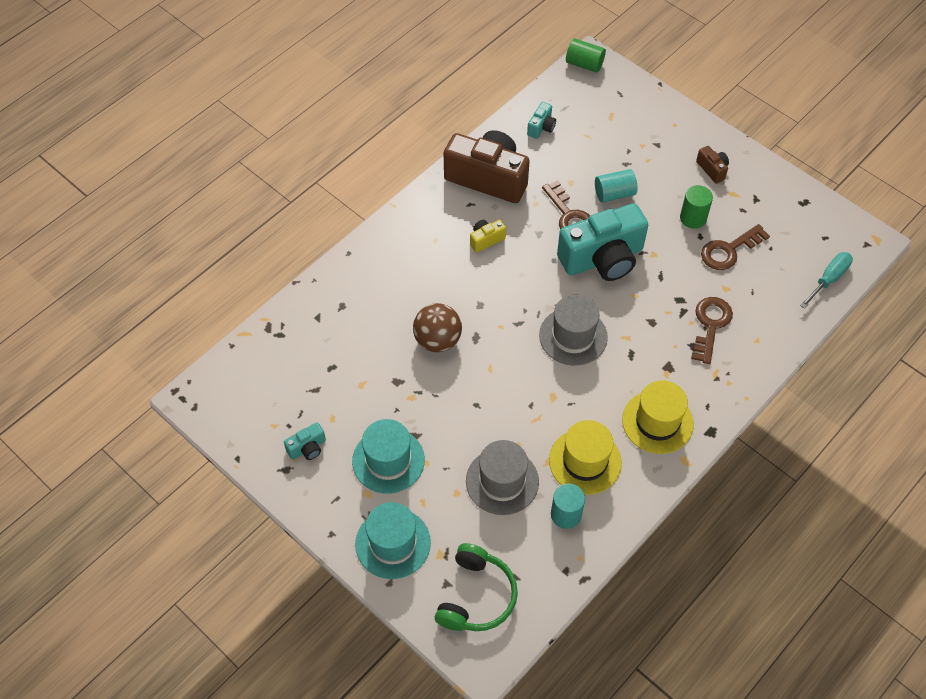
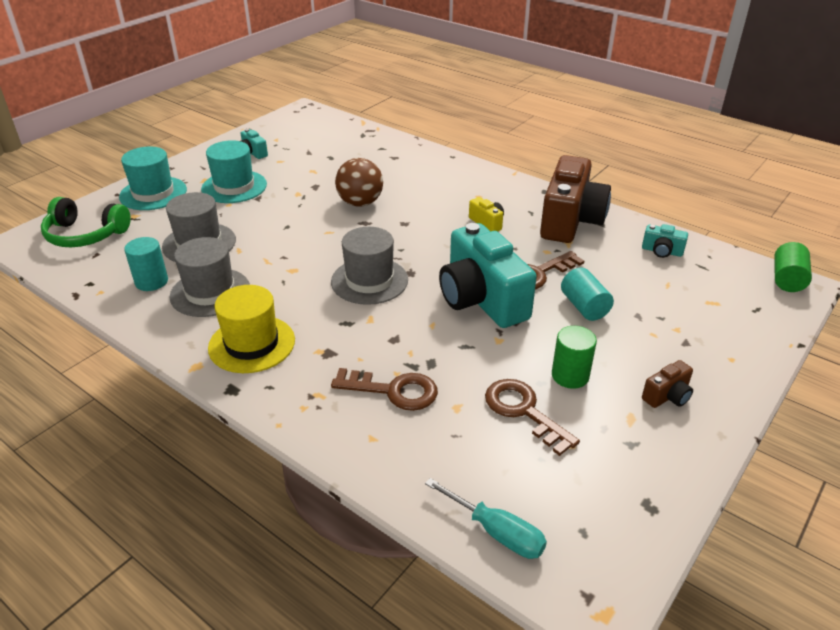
camera: 85 degrees right, 20 degrees down
(585, 461) = (210, 292): yellow hat -> grey hat

